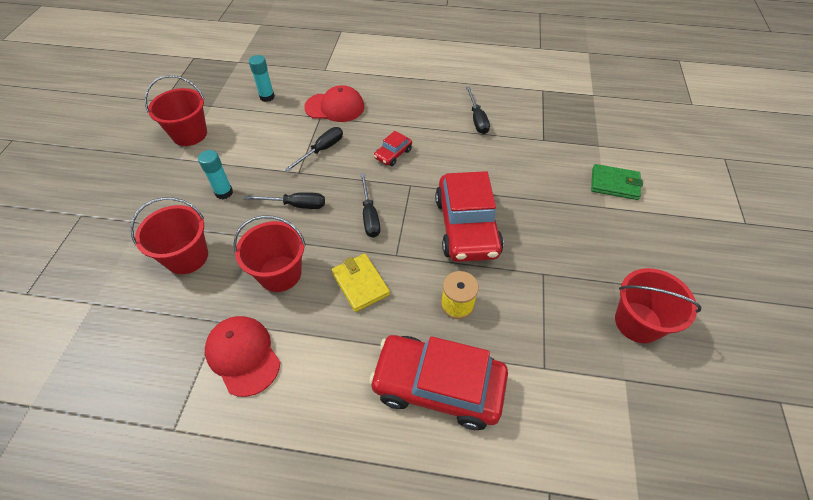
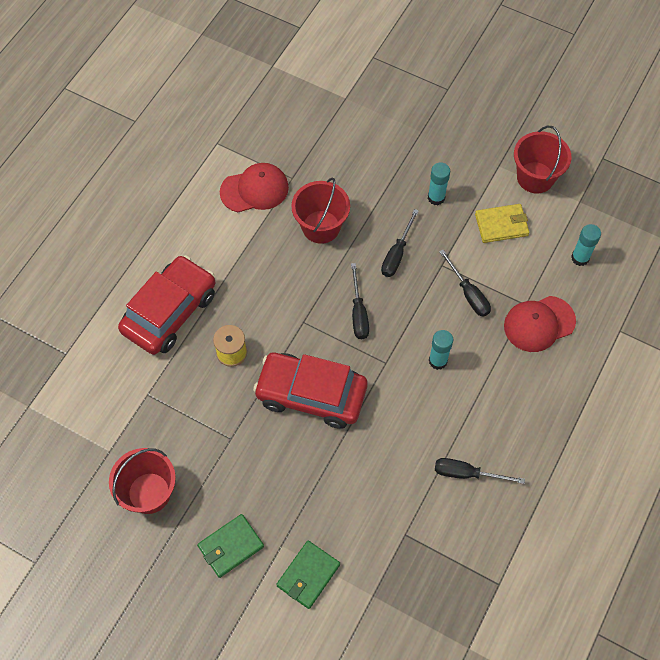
camera: 110 degrees right, 10 degrees up
(187, 257) = (367, 162): red bucket -> none
(335, 107) = (539, 324): red cap -> red cap turned 45 degrees clockwise
(360, 284) = (284, 284): yellow wallet -> yellow wallet (501, 225)
(369, 216) = (358, 313): black screwdriver -> black screwdriver turned 105 degrees counterclockwise
(393, 154) = (438, 361): red car -> turquoise glue stick
(633, 240) = (230, 546): none -> green wallet

